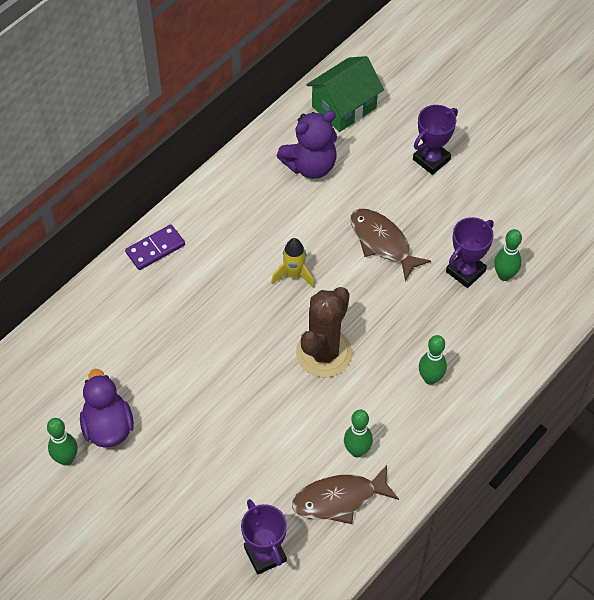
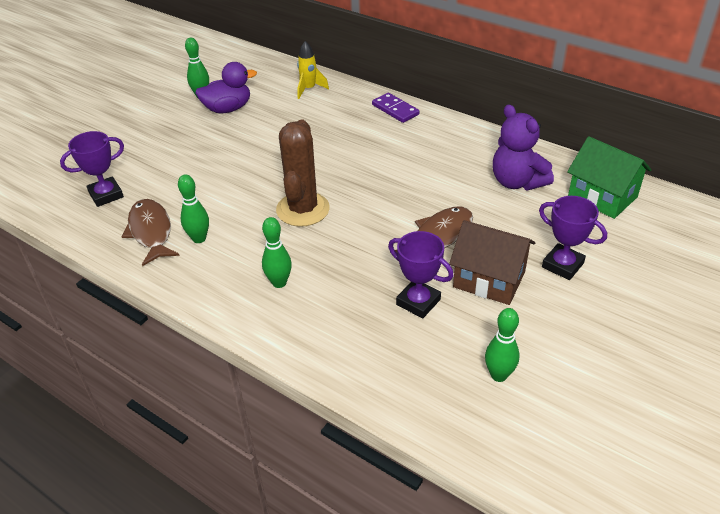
camera: 85 degrees right, 15 degrees down
(294, 275) = (386, 184): yellow rocket -> yellow rocket (309, 89)
(324, 353) = (303, 209): brown cactus -> brown cactus turned 75 degrees clockwise
(443, 215) = (489, 279): none -> brown house
(504, 275) = (420, 335): green bowling pin -> green bowling pin (498, 375)

